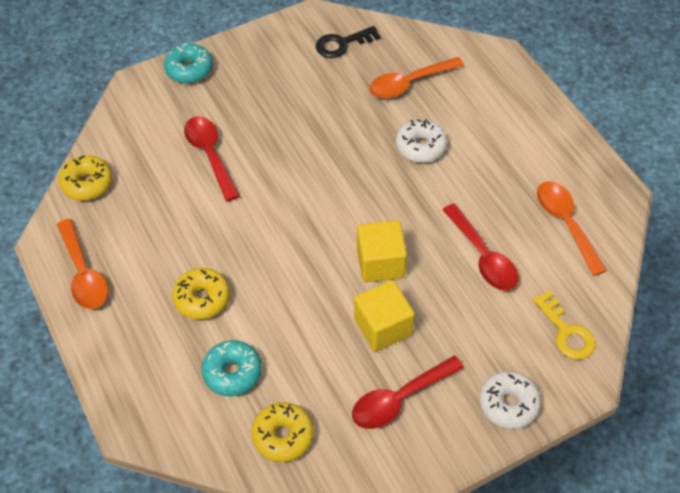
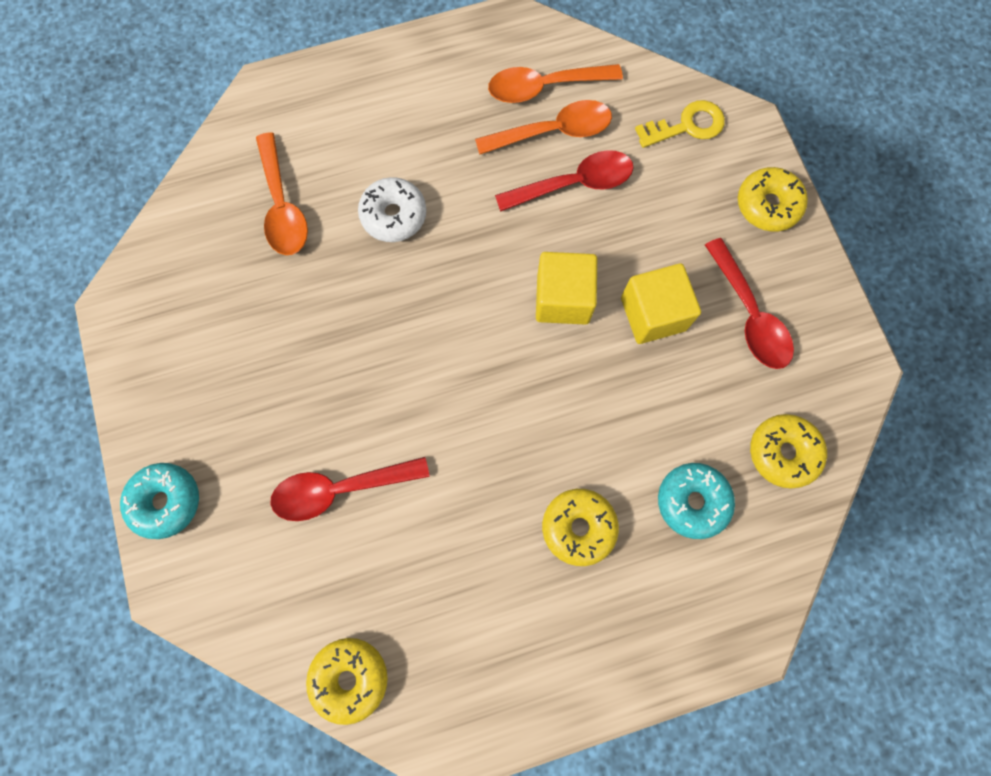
camera: 80 degrees left, 20 degrees up
(83, 273) = (510, 691): orange spoon -> orange spoon (553, 132)
(342, 44) = (184, 277): black key -> none
(508, 404) = (767, 205): white donut -> yellow donut

